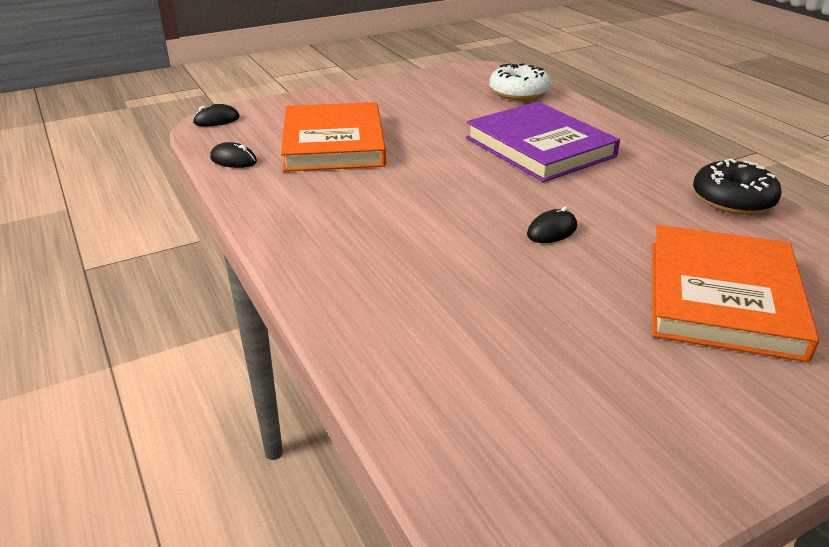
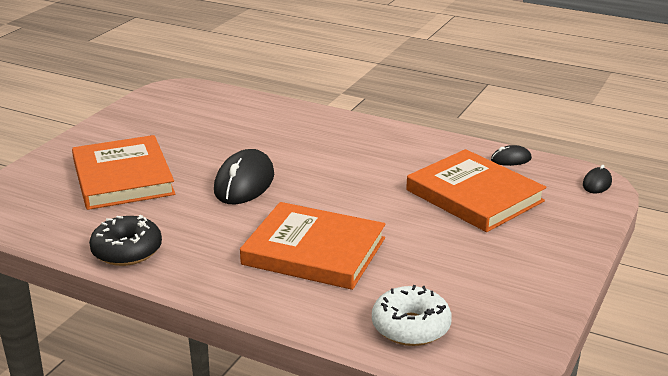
camera: 145 degrees right, 5 degrees down
(540, 147) = (314, 251): purple book -> orange book
(552, 231) = (244, 183): black mouse -> black mouse, size x2.04

